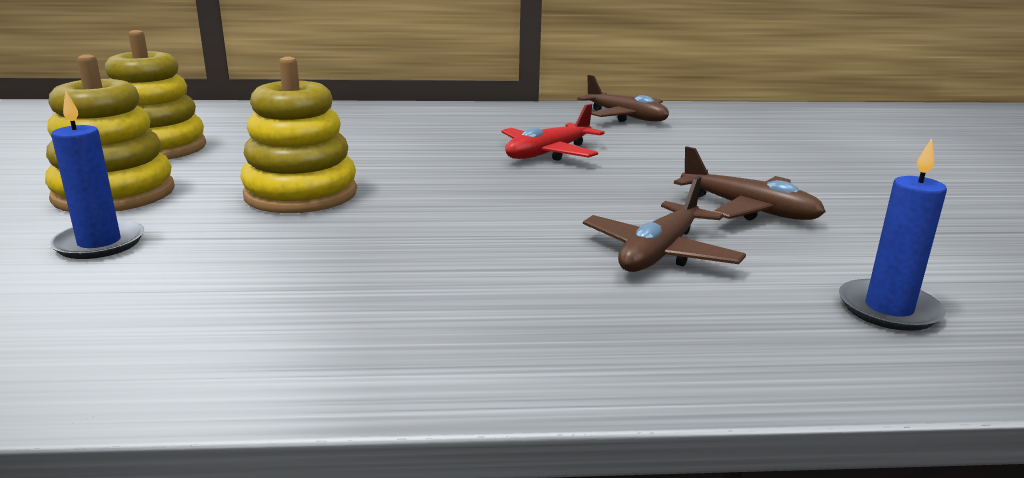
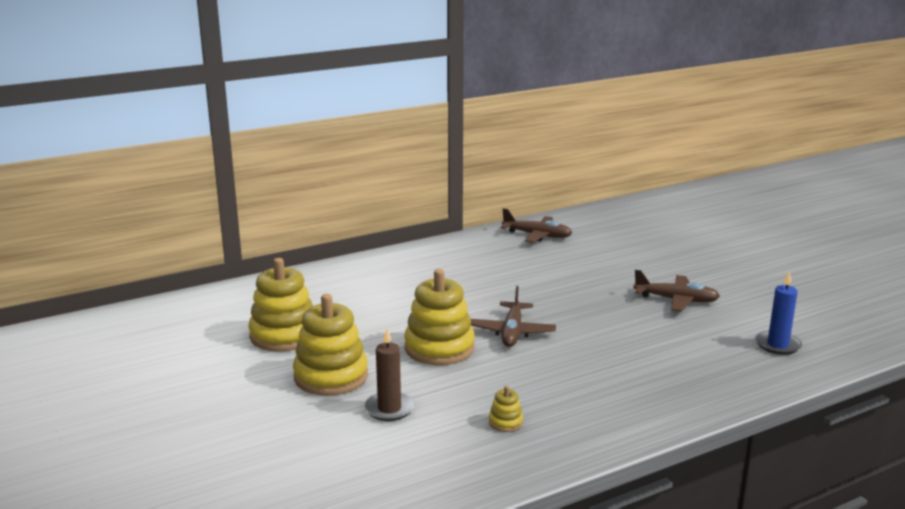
camera: 25 degrees left, 0 degrees up
(99, 243) = (389, 409): blue candle -> brown candle
(212, 303) = (505, 422): none -> yellow stacking toy
(548, 153) = (531, 281): red plane -> none
(660, 253) = (664, 339): brown plane -> brown plane (512, 332)

